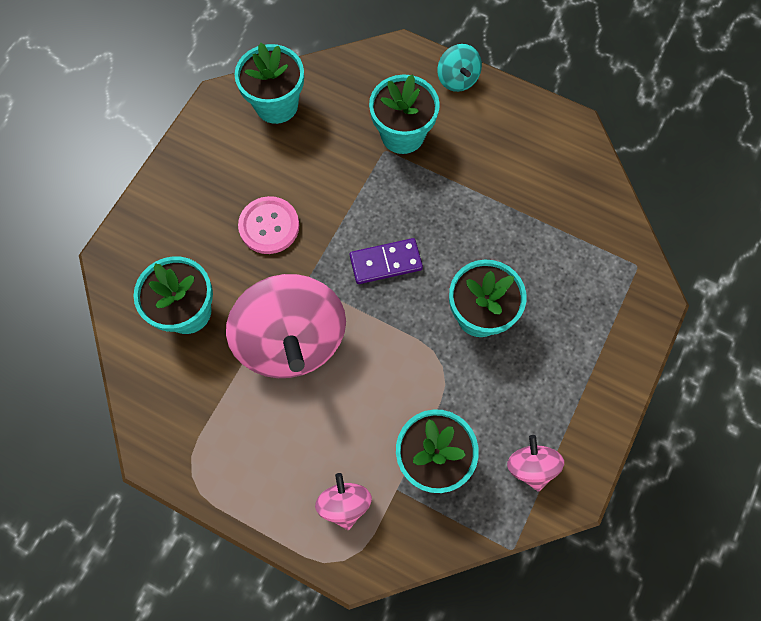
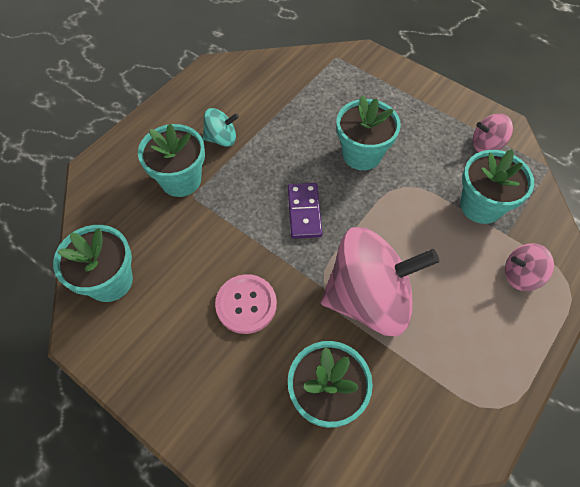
camera: 80 degrees left, 10 degrees down
(457, 79) = (139, 132): turquoise spinning top -> turquoise spinning top (221, 138)

